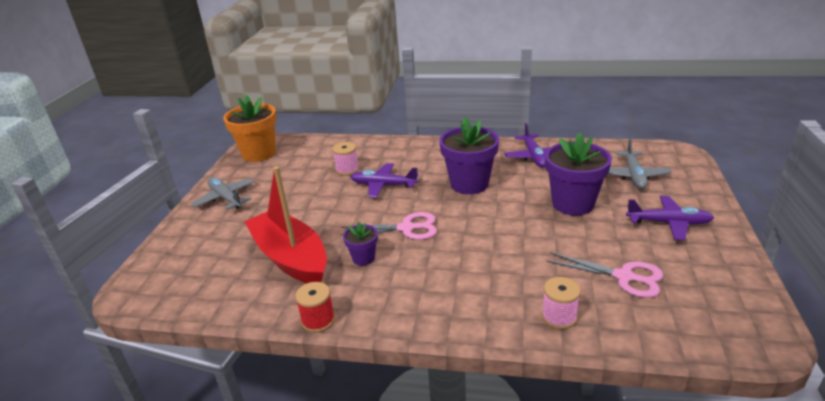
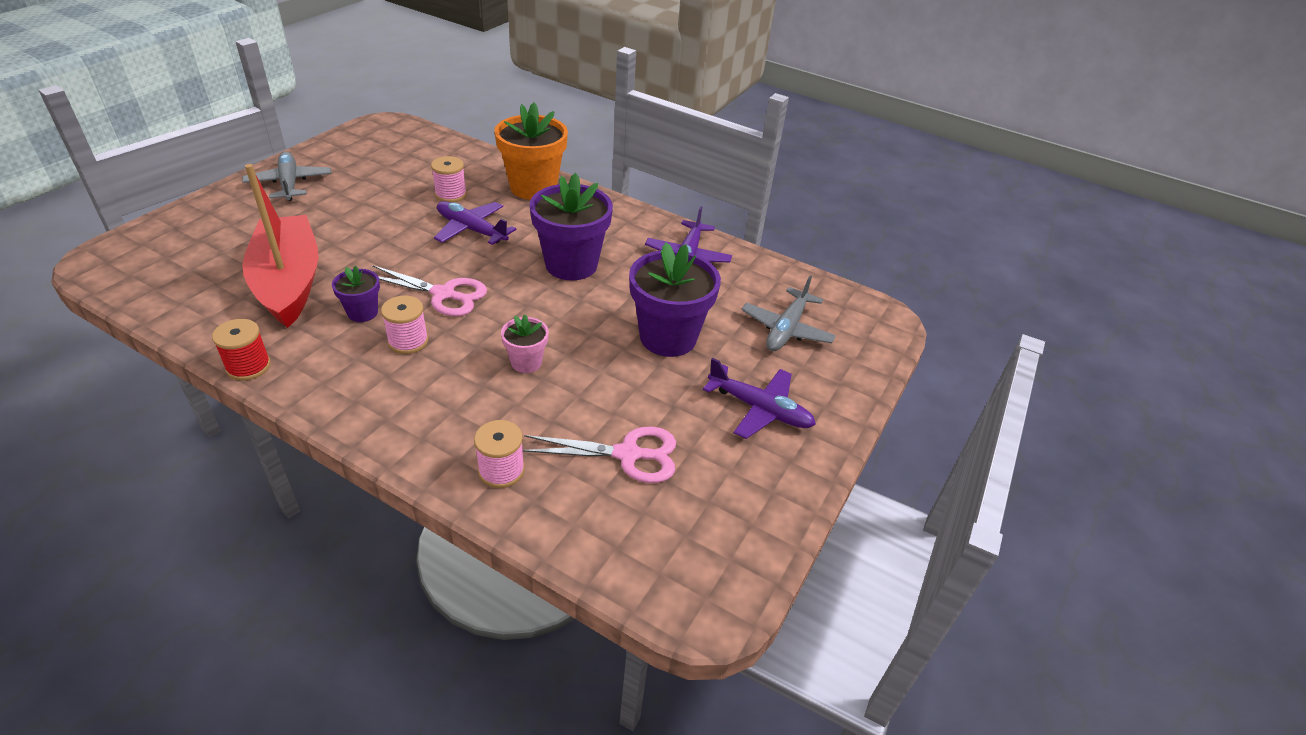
camera: 15 degrees right, 10 degrees up
(259, 153) = (374, 138): orange flower pot -> orange flower pot (533, 187)
(413, 264) = (408, 341): none -> pink spool
(504, 248) = (526, 362): none -> pink flower pot
(624, 277) = (628, 454): pink scissors -> pink scissors turned 45 degrees counterclockwise

